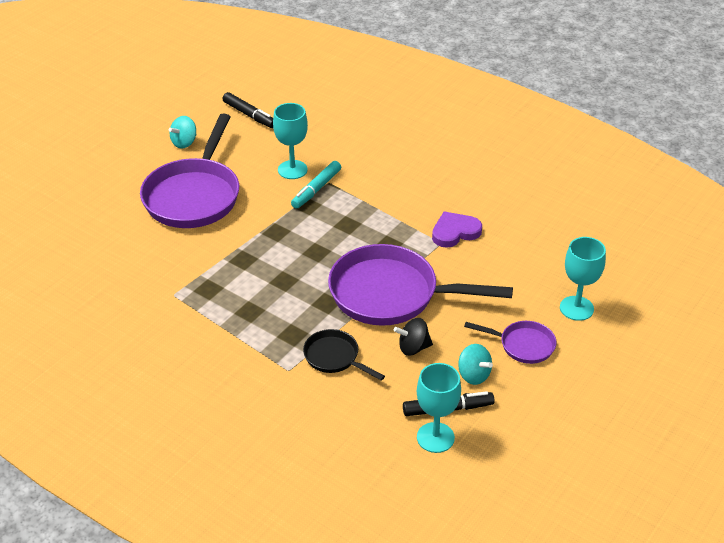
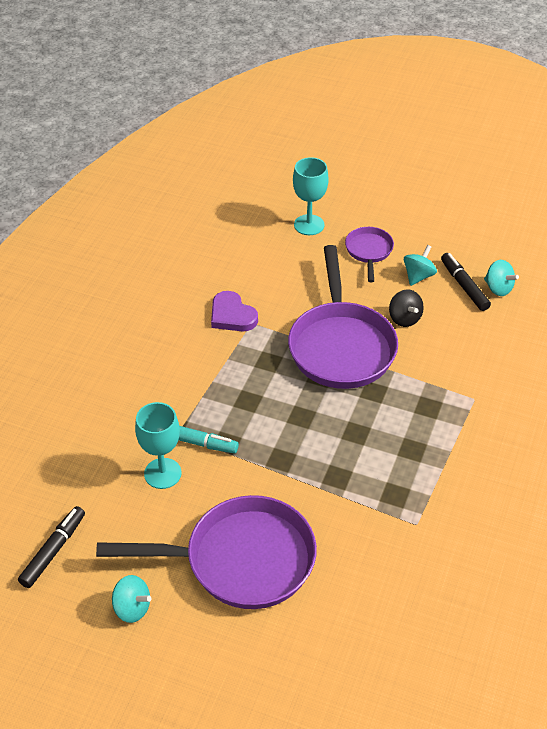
camera: 105 degrees left, 5 degrees up
(334, 357) = (442, 369): black pan -> none
(435, 437) = (498, 288): turquoise goblet -> turquoise spinning top

